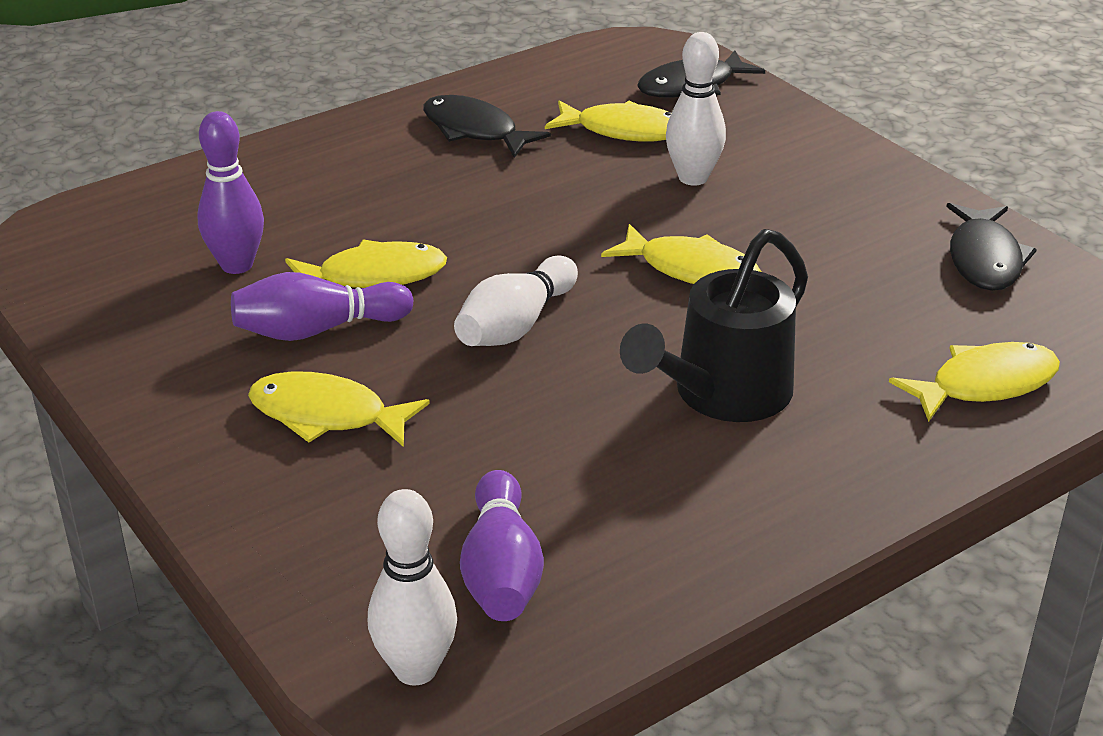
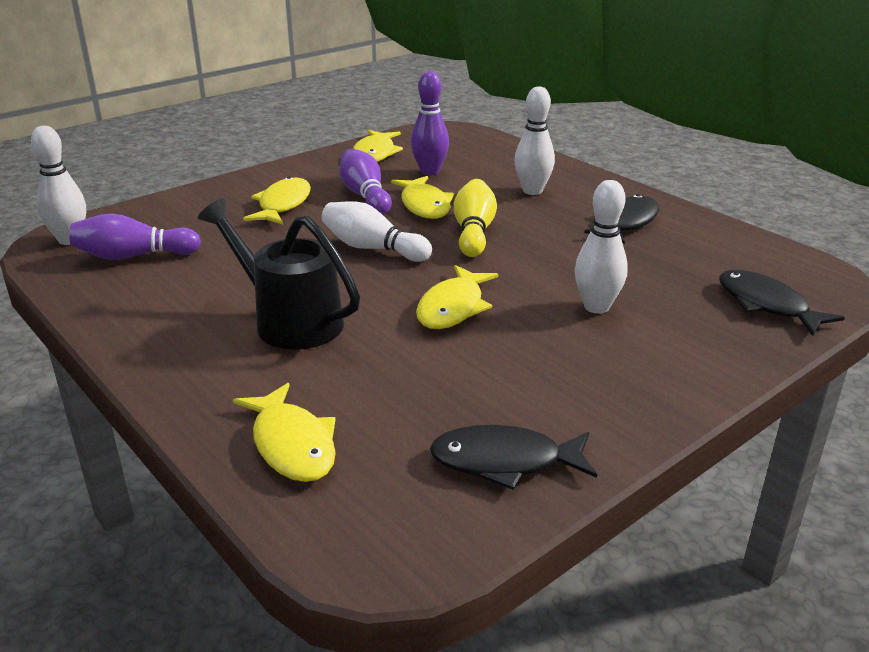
camera: 85 degrees right, 5 degrees down
(349, 184) = (532, 191): none -> white bowling pin
(479, 241) = (474, 232): none -> yellow bowling pin
(624, 131) = (661, 276): yellow fish -> yellow fish (375, 154)

